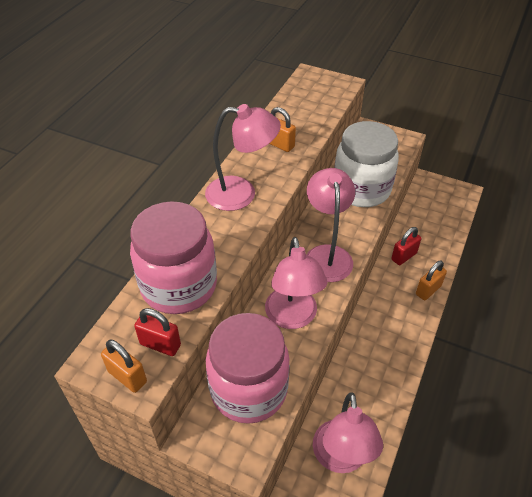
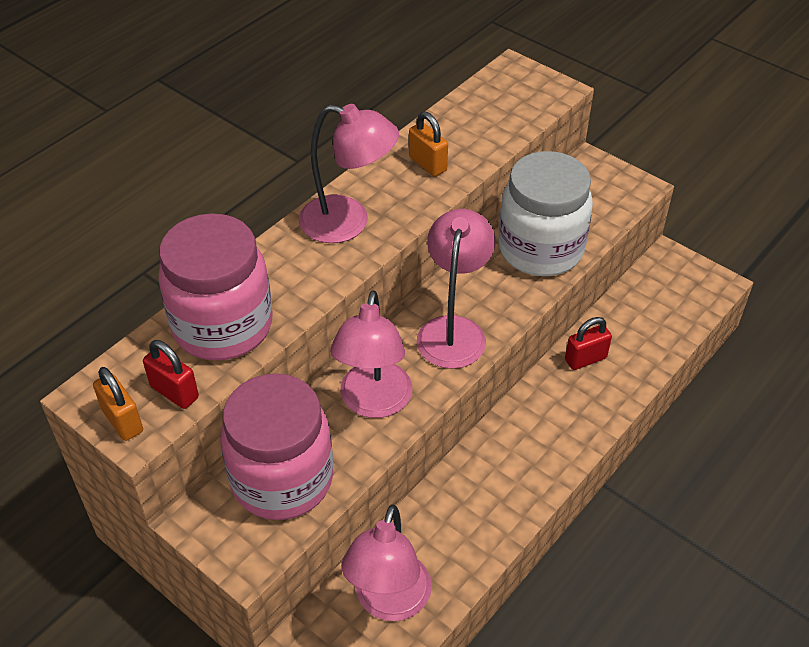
camera: 15 degrees right, 0 degrees up
(428, 290) = (601, 413): orange padlock -> none

